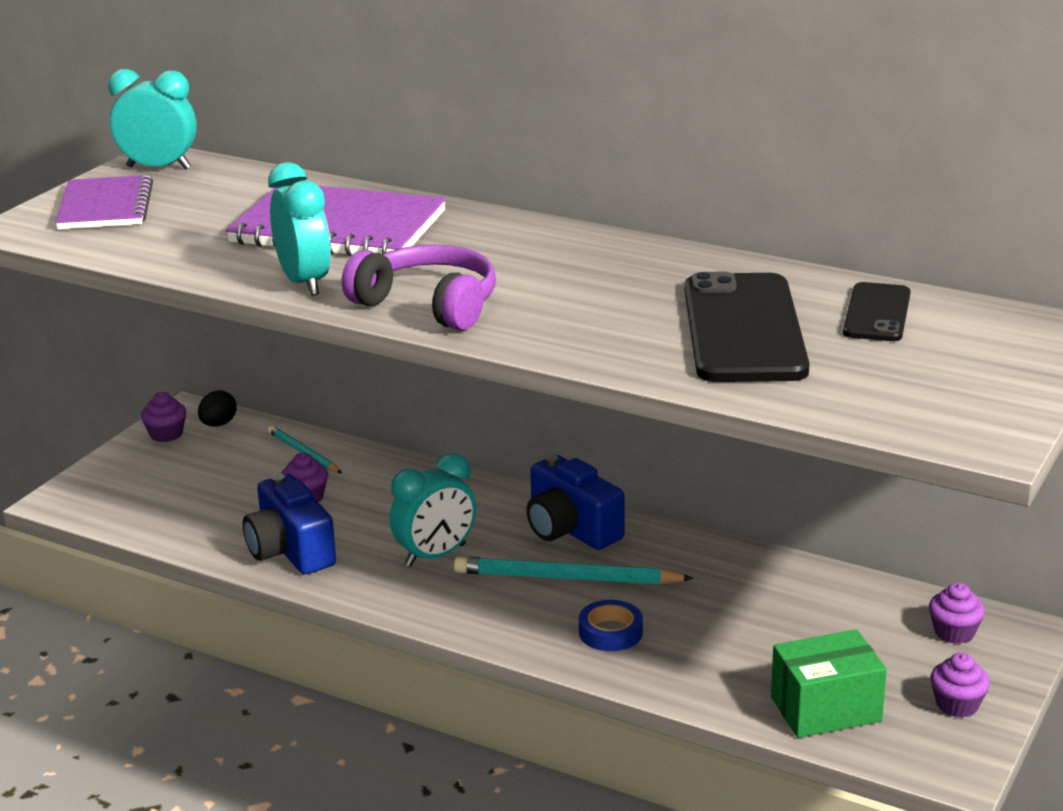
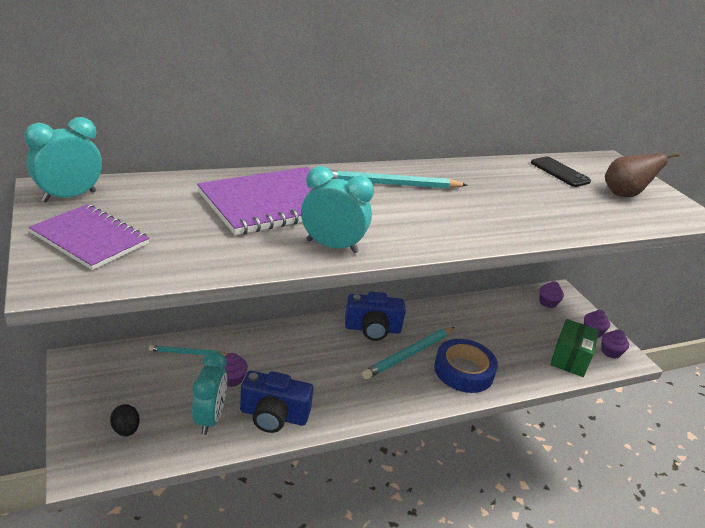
camera: 55 degrees left, 5 degrees up
(166, 434) = (83, 383): purple cupcake -> purple cupcake (610, 352)
(218, 424) = (108, 360): black egg -> black egg (126, 430)
(429, 304) = (416, 234): purple headphones -> none
(435, 555) = (342, 375): turquoise clock -> turquoise clock (210, 418)
(535, 250) = (391, 184): none -> turquoise pencil
(610, 632) = (463, 371): blue tape -> blue tape, size x1.78
(743, 329) = (544, 197): black phone -> none
(916, 373) = (624, 195): none -> brown pear

